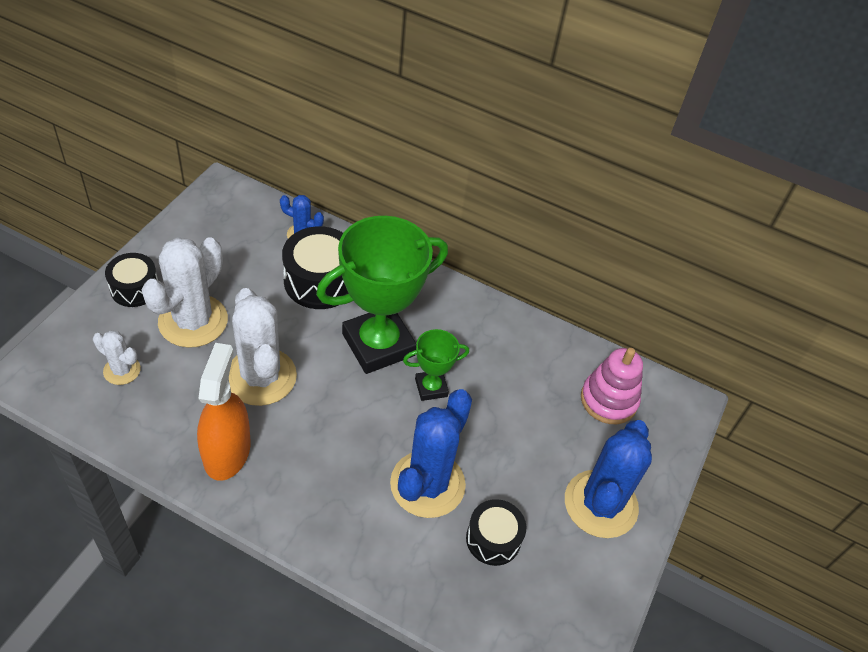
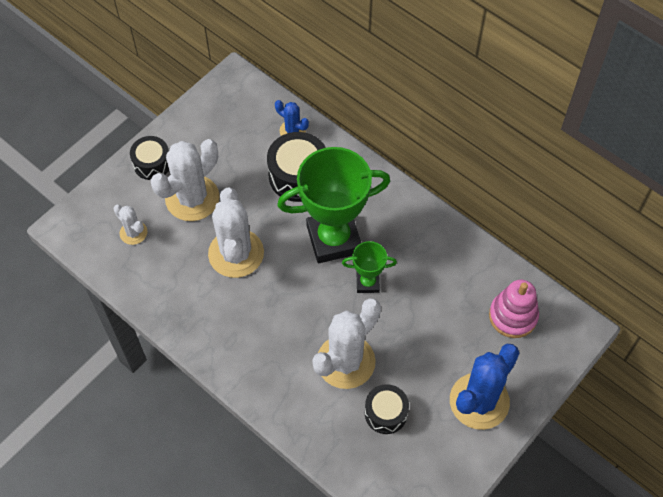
camera: 20 degrees right, 10 degrees up
(227, 452) = (200, 311): orange spray bottle -> none
(427, 484) = (345, 361): blue cactus -> white cactus

